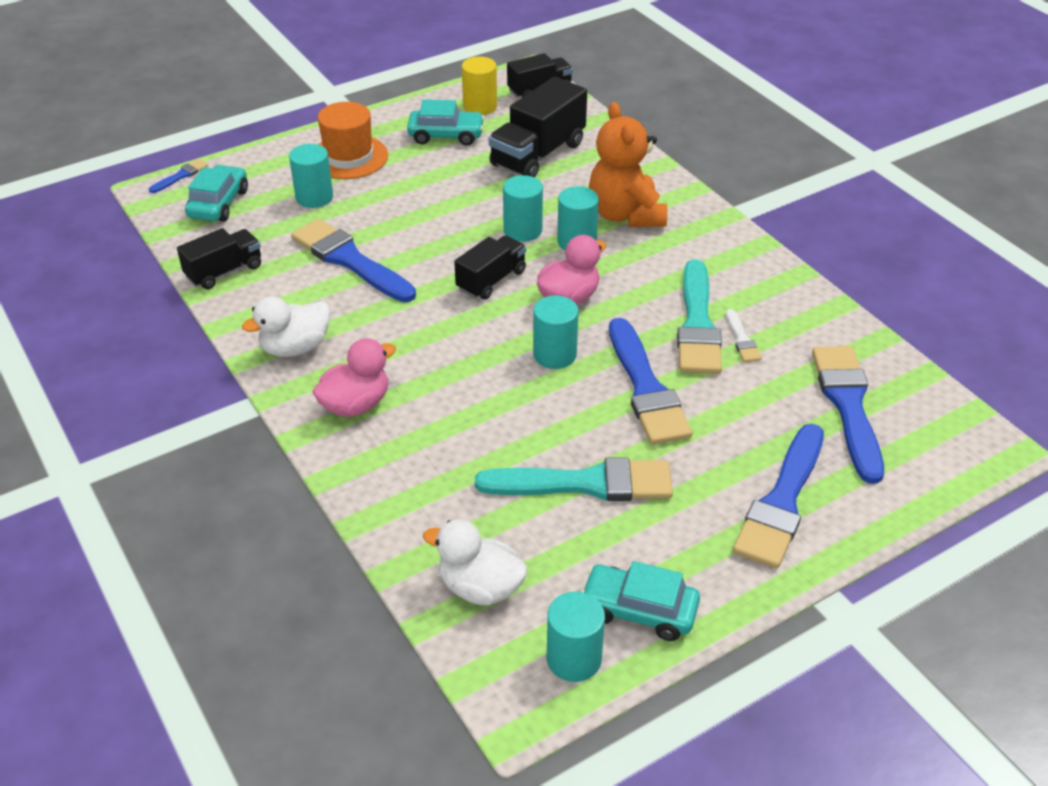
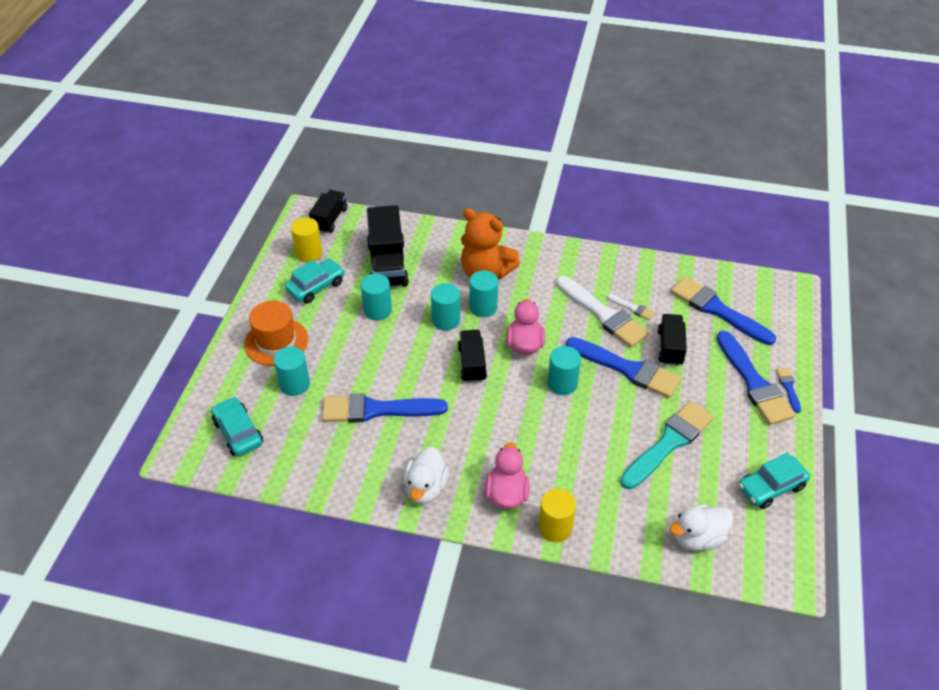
camera: 45 degrees left, 5 degrees up
(181, 176) = (181, 431): blue brush -> blue brush (788, 387)
(224, 271) = (312, 474): black truck -> black truck (670, 347)
(355, 465) = (555, 527): none -> yellow cylinder
(574, 659) = (778, 535): turquoise cylinder -> turquoise cylinder (377, 310)
(697, 325) = (603, 314): turquoise brush -> white brush

